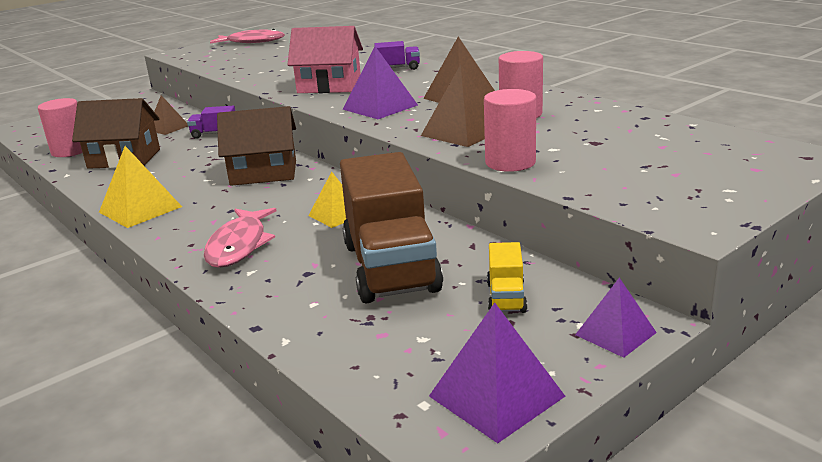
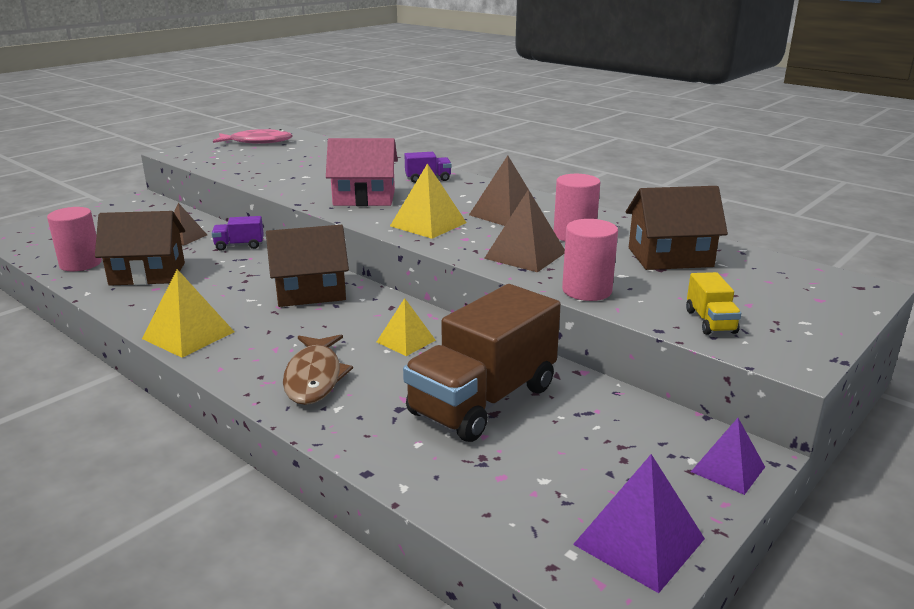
camera: 10 degrees left, 0 degrees up
(239, 245) = (314, 377): pink fish -> brown fish
(380, 107) = (428, 224): purple pyramid -> yellow pyramid
(390, 267) = (483, 400): brown truck -> brown truck turned 60 degrees clockwise
(506, 297) = (610, 432): yellow truck -> yellow truck (710, 322)
(611, 132) = (670, 257): none -> brown house

